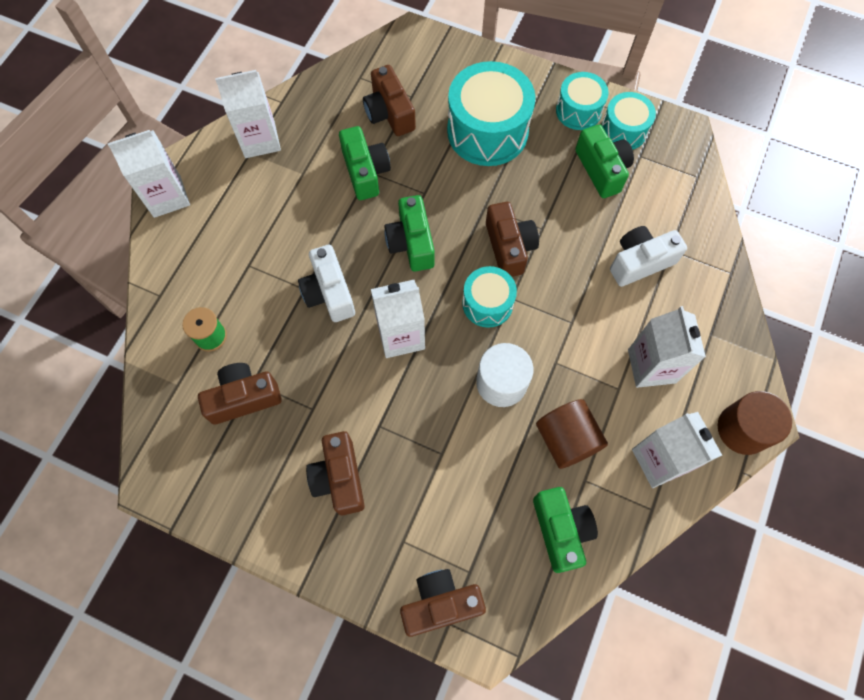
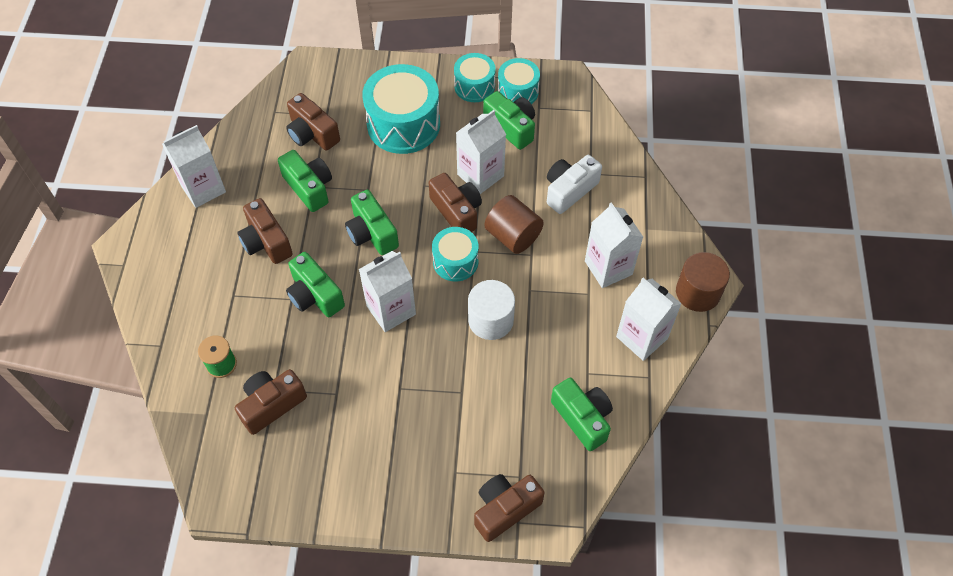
camera: 20 degrees left, 10 degrees down
(167, 196) = (135, 261): white carton -> white carton (480, 175)
(329, 293) = (315, 295): white camera -> green camera
(339, 478) = (381, 441): brown camera -> brown camera (266, 242)
(566, 439) = (561, 347): brown cylinder -> brown cylinder (513, 236)

